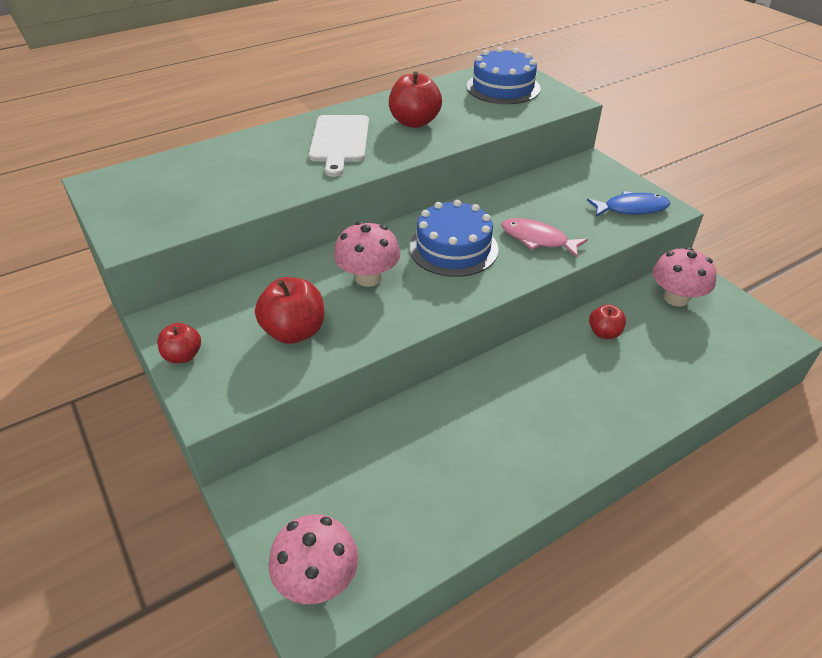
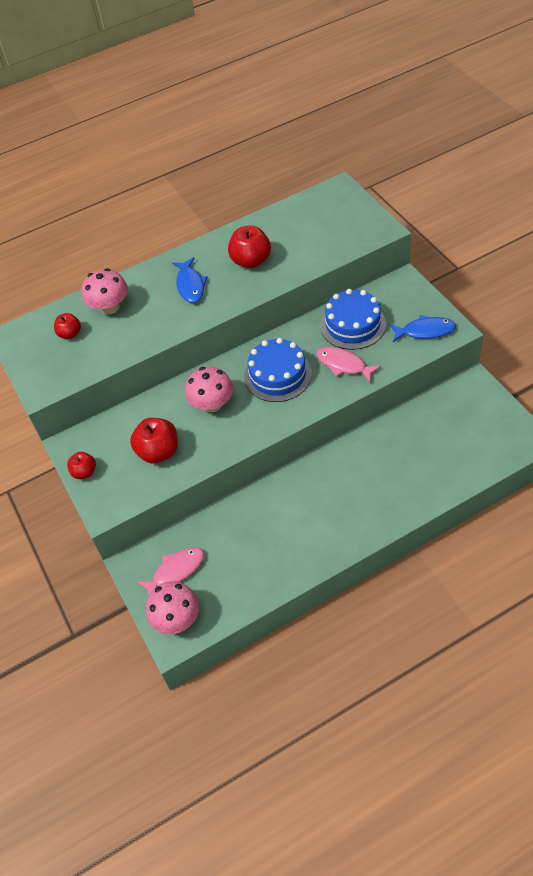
camera: 10 degrees right, 10 degrees up
(315, 504) = (175, 571): none -> pink fish
(340, 141) = (190, 285): white cutting board -> blue fish
(503, 87) = (330, 215): blue cake -> blue cake (352, 325)
(604, 333) = (392, 438): red apple -> red apple (70, 334)
(676, 298) = (456, 405): pink mushroom -> pink mushroom (110, 307)

